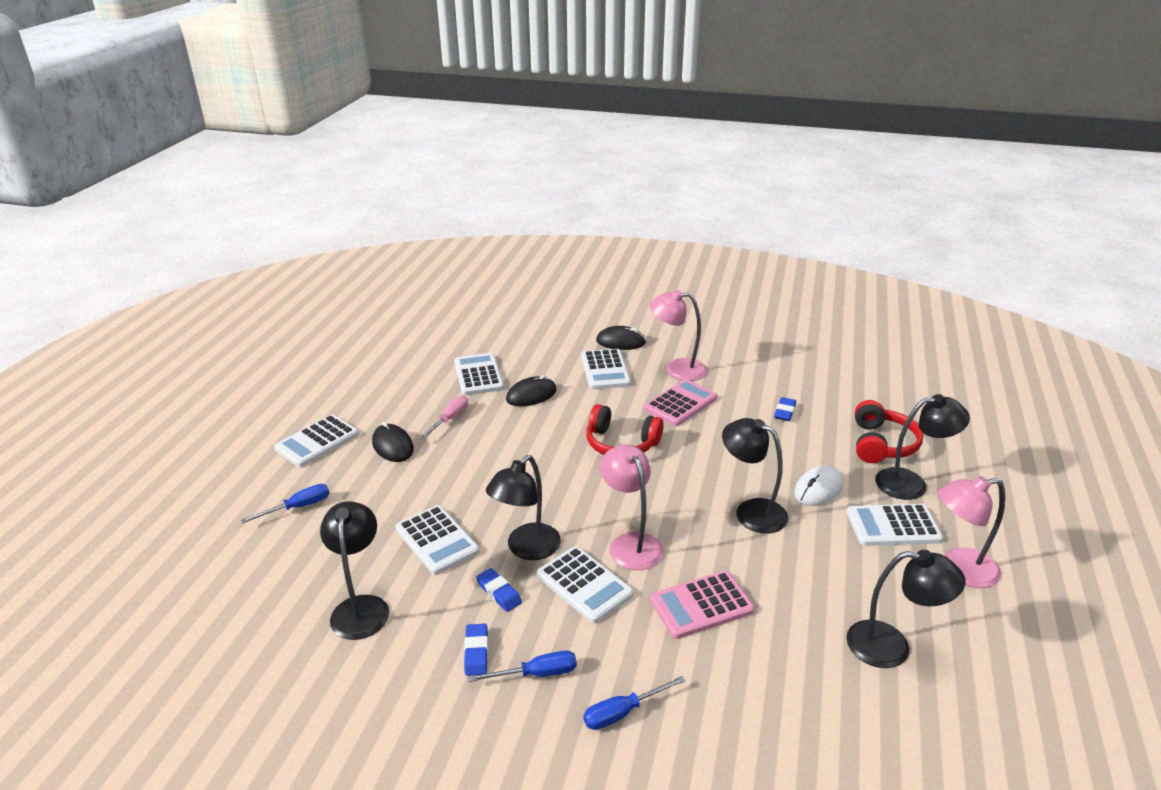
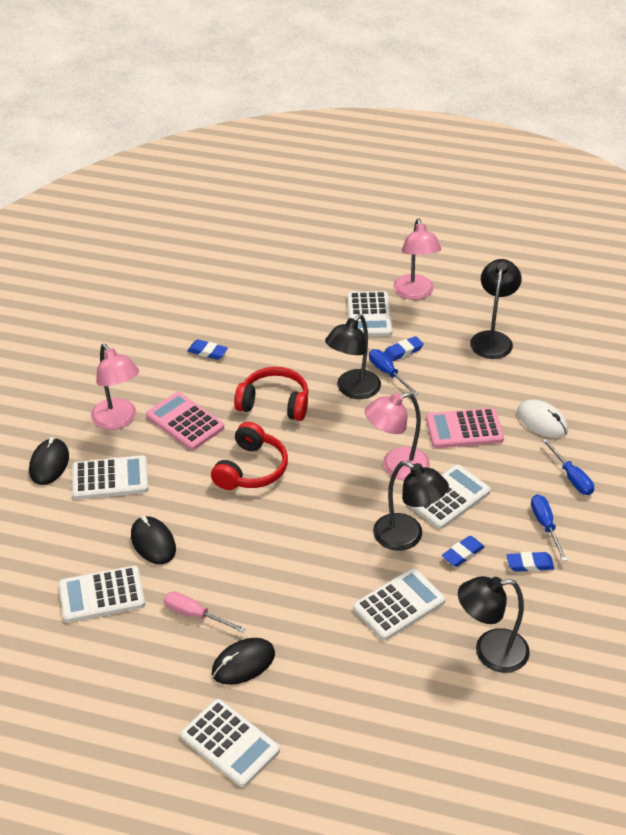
camera: 90 degrees left, 10 degrees up
(298, 507) = (352, 735): blue screwdriver -> blue screwdriver (387, 373)
(677, 369) = (118, 420): pink lamp -> pink lamp turned 45 degrees counterclockwise
(701, 605) = (464, 429): pink calculator -> pink calculator turned 105 degrees clockwise
(818, 489) = (323, 347): white mouse -> white mouse (542, 421)
(833, 554) = (403, 351): none -> blue eraser
(882, 444) = (262, 301): red headphones -> red headphones (274, 403)
(911, 483) = (316, 296): black lamp -> none

